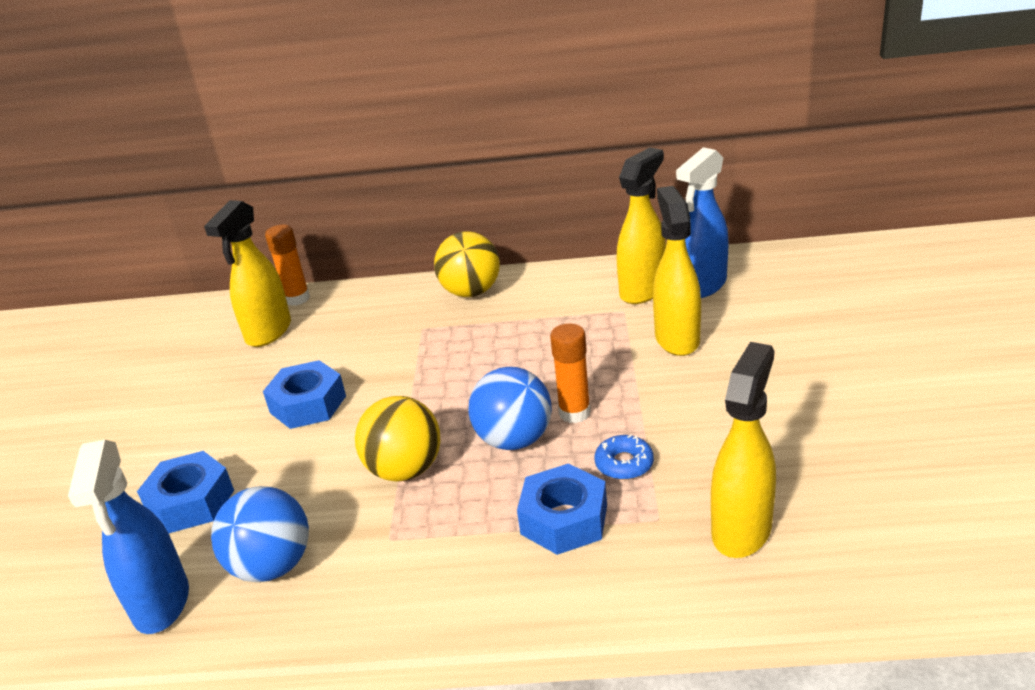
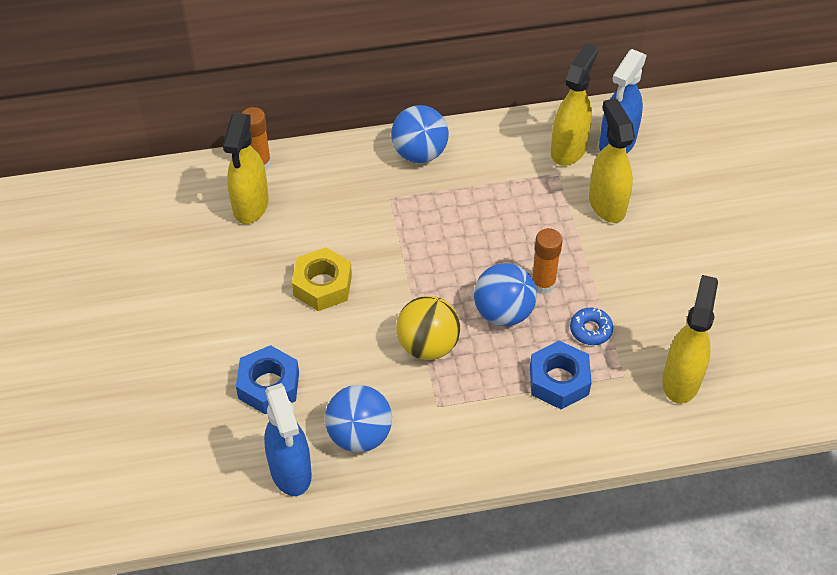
camera: 15 degrees left, 20 degrees up
(308, 404) = (322, 285): blue nut -> yellow nut
(471, 292) = (419, 153): yellow ball -> blue ball

